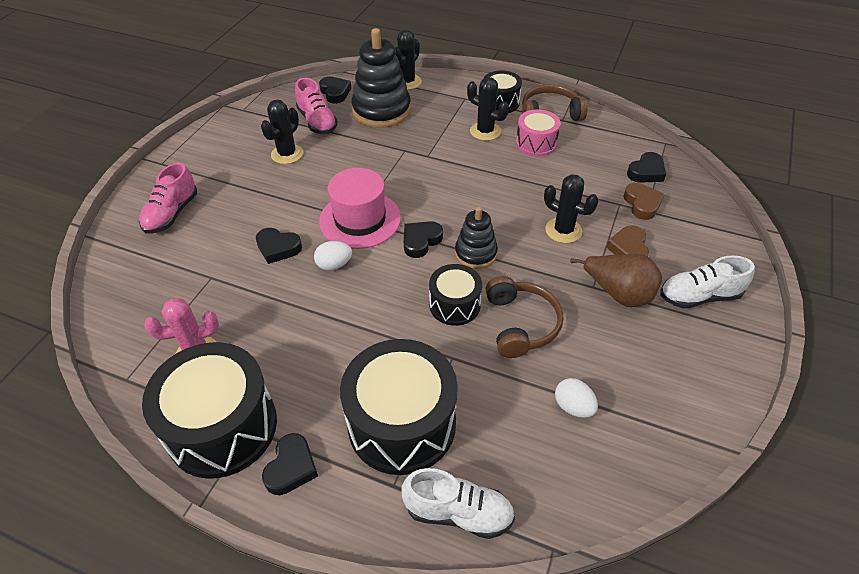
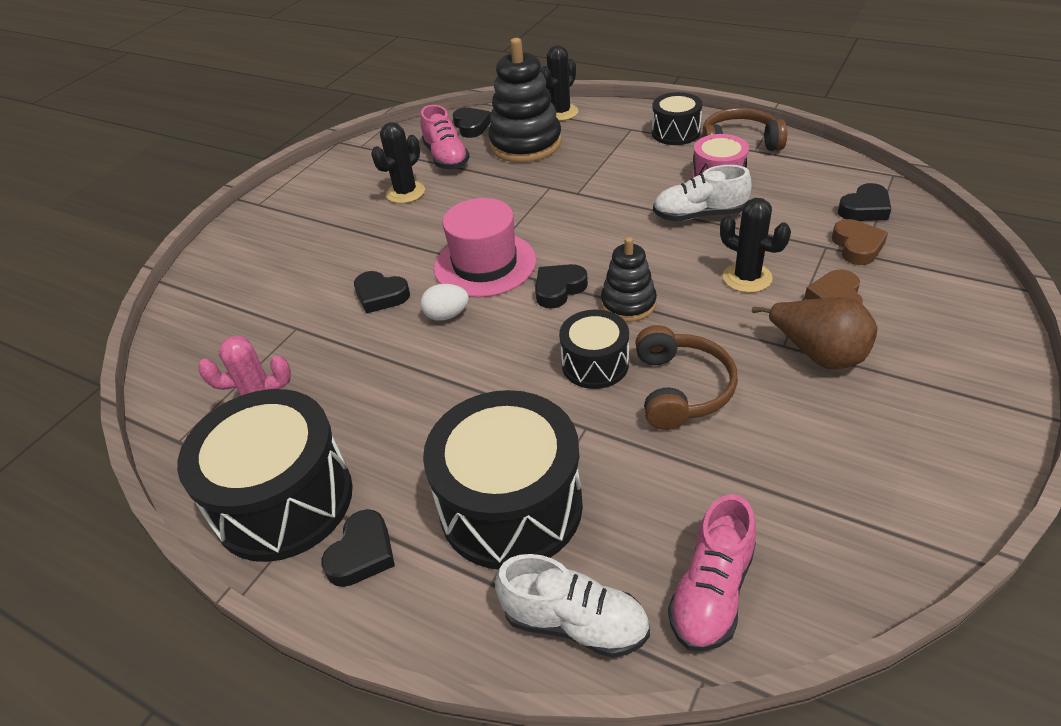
camera: 10 degrees right, 5 degrees down
(172, 214) = (261, 258): pink shoe -> pink shoe (711, 592)
(485, 131) = (653, 165): black cactus -> none
(573, 407) = (745, 494): white egg -> none
(699, 296) = (933, 359): white shoe -> white shoe (699, 215)

